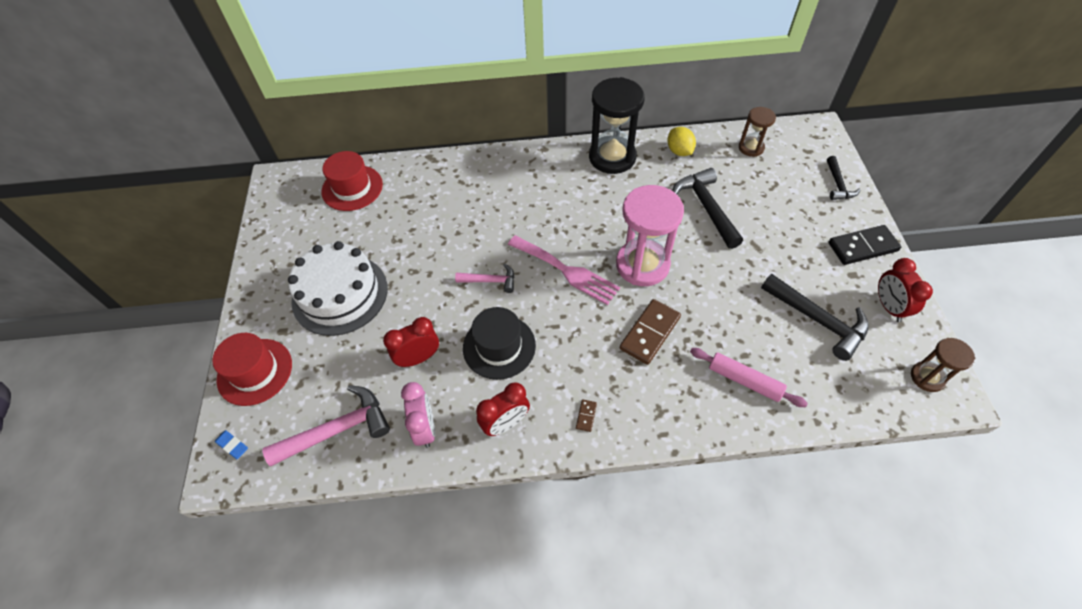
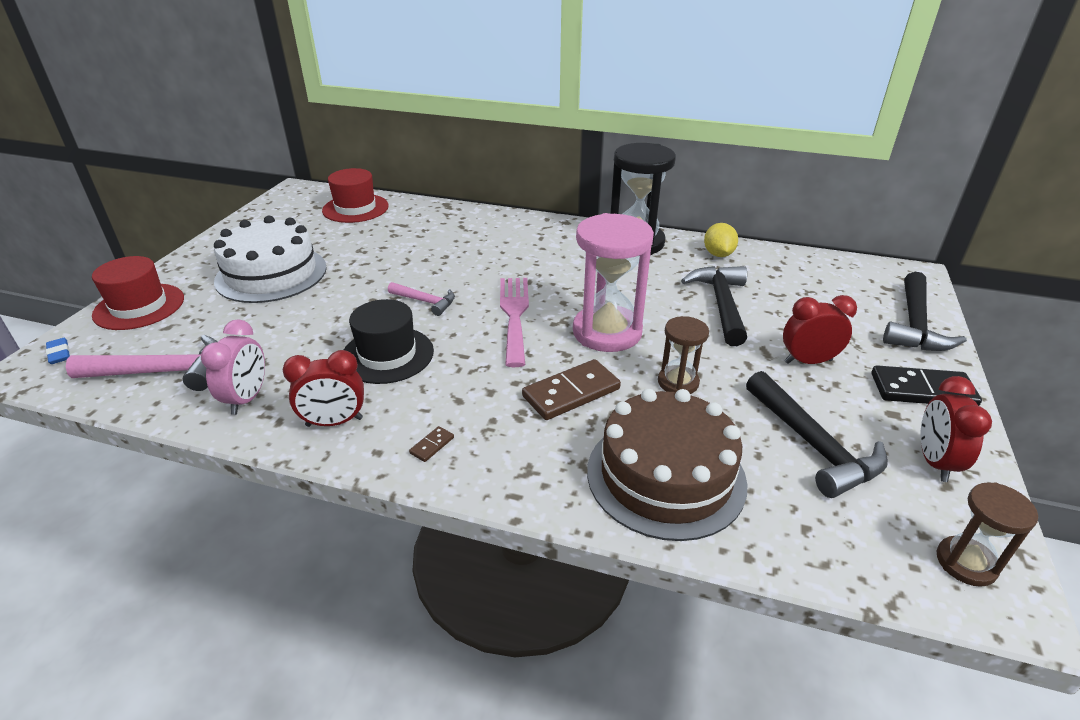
camera: 20 degrees right, 20 degrees down
(418, 358) = (297, 340): red clock -> red clock (808, 361)
(566, 271) = (514, 315): pink fork -> pink fork turned 150 degrees counterclockwise
(744, 380) = (665, 476): pink rolling pin -> brown cake
(751, 148) = (811, 270): brown hourglass -> brown hourglass (678, 382)
(838, 184) = (914, 325): black hammer -> black hammer, size x1.71

